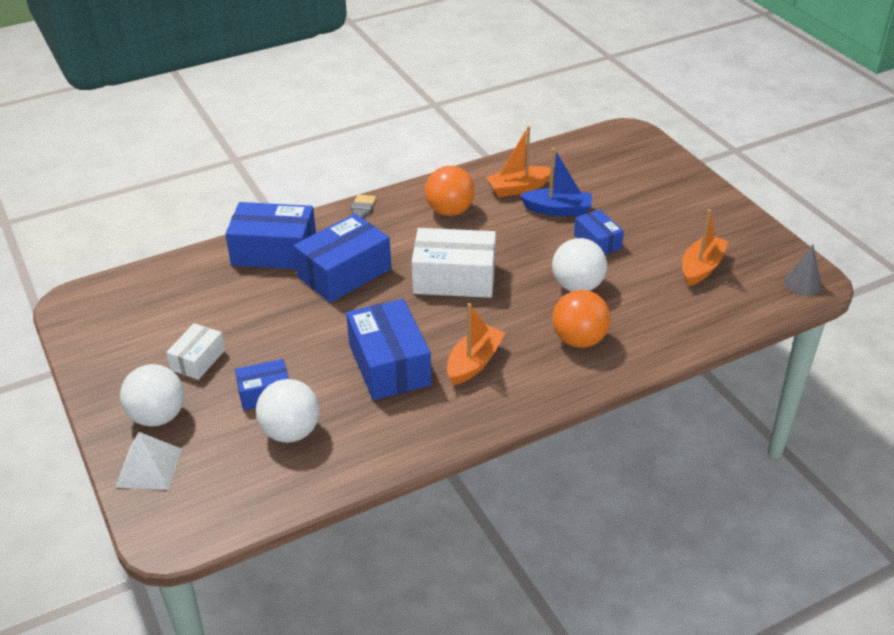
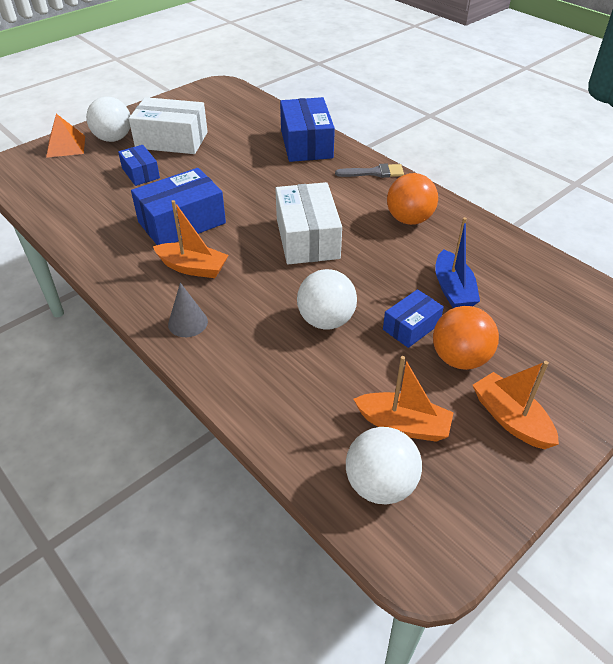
camera: 75 degrees right, 5 degrees up
(149, 468) = (66, 146): white pyramid -> orange pyramid
(198, 360) = (172, 140): white box -> white box, size x1.79
(291, 432) = (101, 192): white ball -> white ball (380, 484)
(344, 273) = (292, 180): blue box -> none
(518, 188) = (474, 256): orange boat -> orange boat (510, 419)
(579, 340) = (240, 331): orange ball -> orange ball (459, 358)
(802, 283) = (416, 544): grey cone -> grey cone (188, 323)

